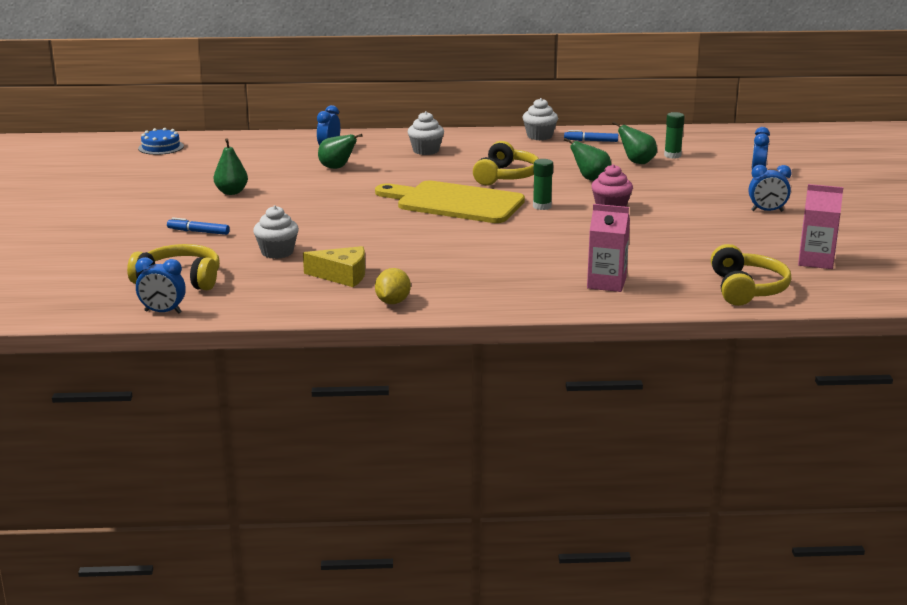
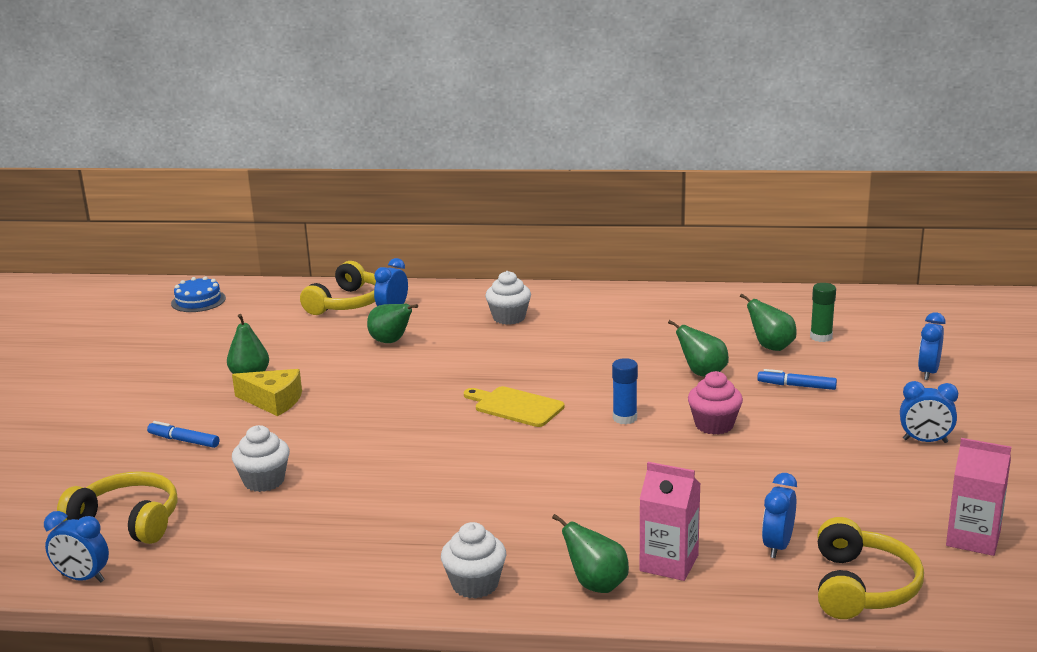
camera: 10 degrees right, 0 degrees up
(342, 276) = (328, 527): yellow cheese -> yellow cheese (273, 401)
(393, 302) = (375, 579): yellow lemon -> none
(455, 203) = (515, 406): yellow cutting board -> yellow cutting board, size x0.55
(506, 176) = (595, 364): yellow headphones -> yellow headphones (347, 303)
(539, 136) = (658, 299): white cupcake -> white cupcake (475, 584)
(542, 206) = (624, 418): green glue stick -> blue glue stick
(558, 297) = (596, 585): none -> green pear
(591, 141) = (721, 309): blue marker -> blue marker (796, 386)
(681, 271) = (777, 546): none -> blue clock

